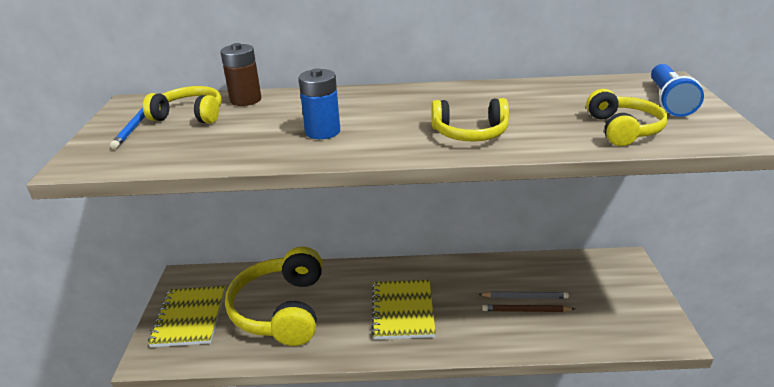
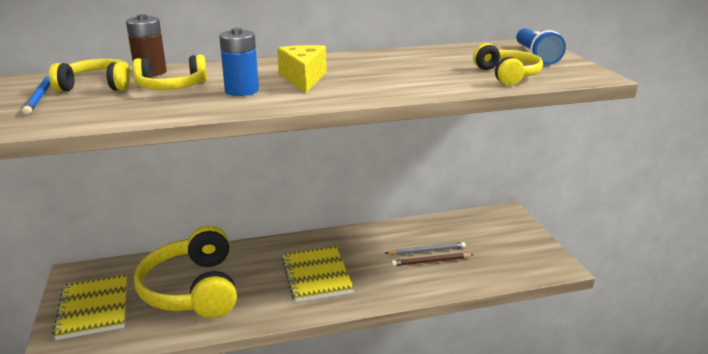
camera: 15 degrees left, 5 degrees down
(391, 119) = (303, 78): none -> yellow cheese
(470, 133) = (380, 84): yellow headphones -> yellow headphones (172, 87)

